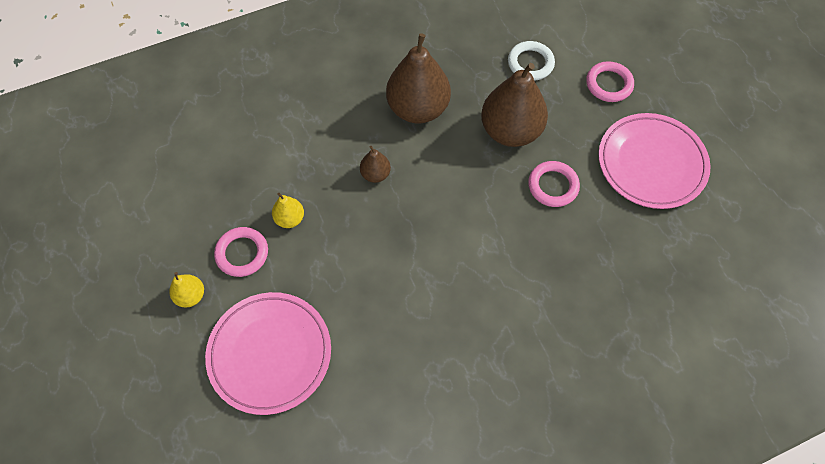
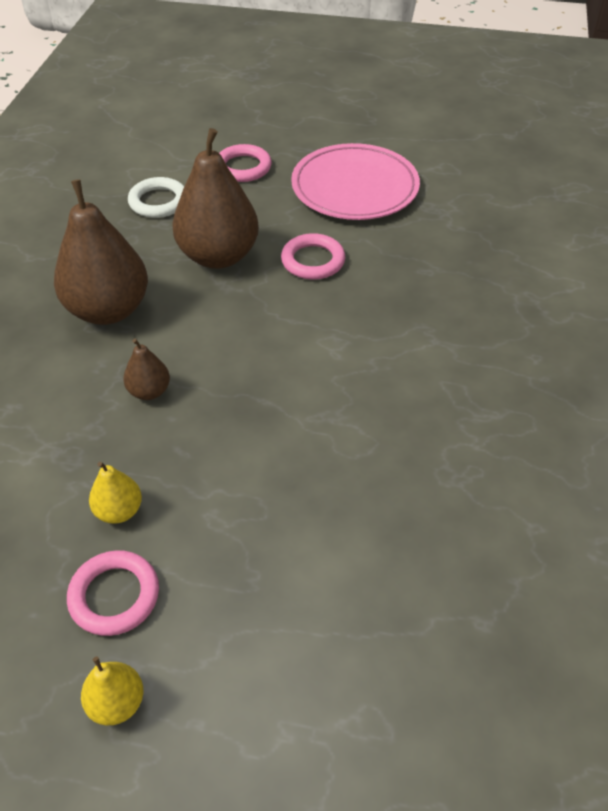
camera: 55 degrees left, 15 degrees down
(270, 354) = (292, 642): pink plate -> none

